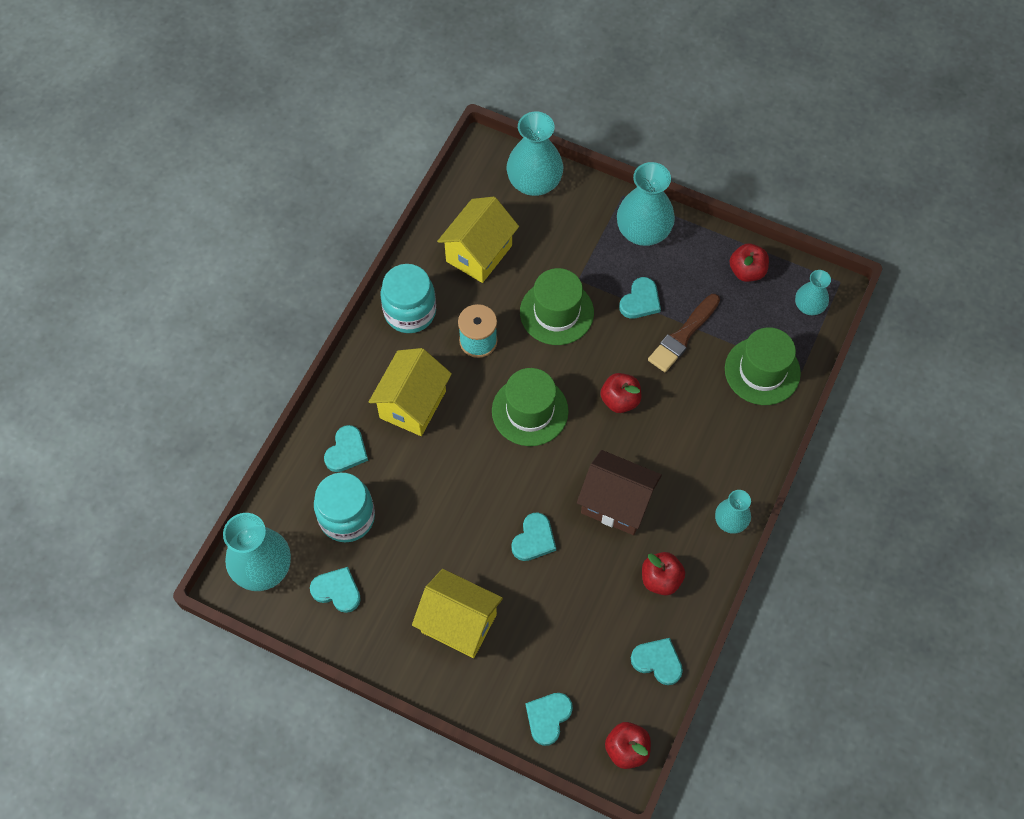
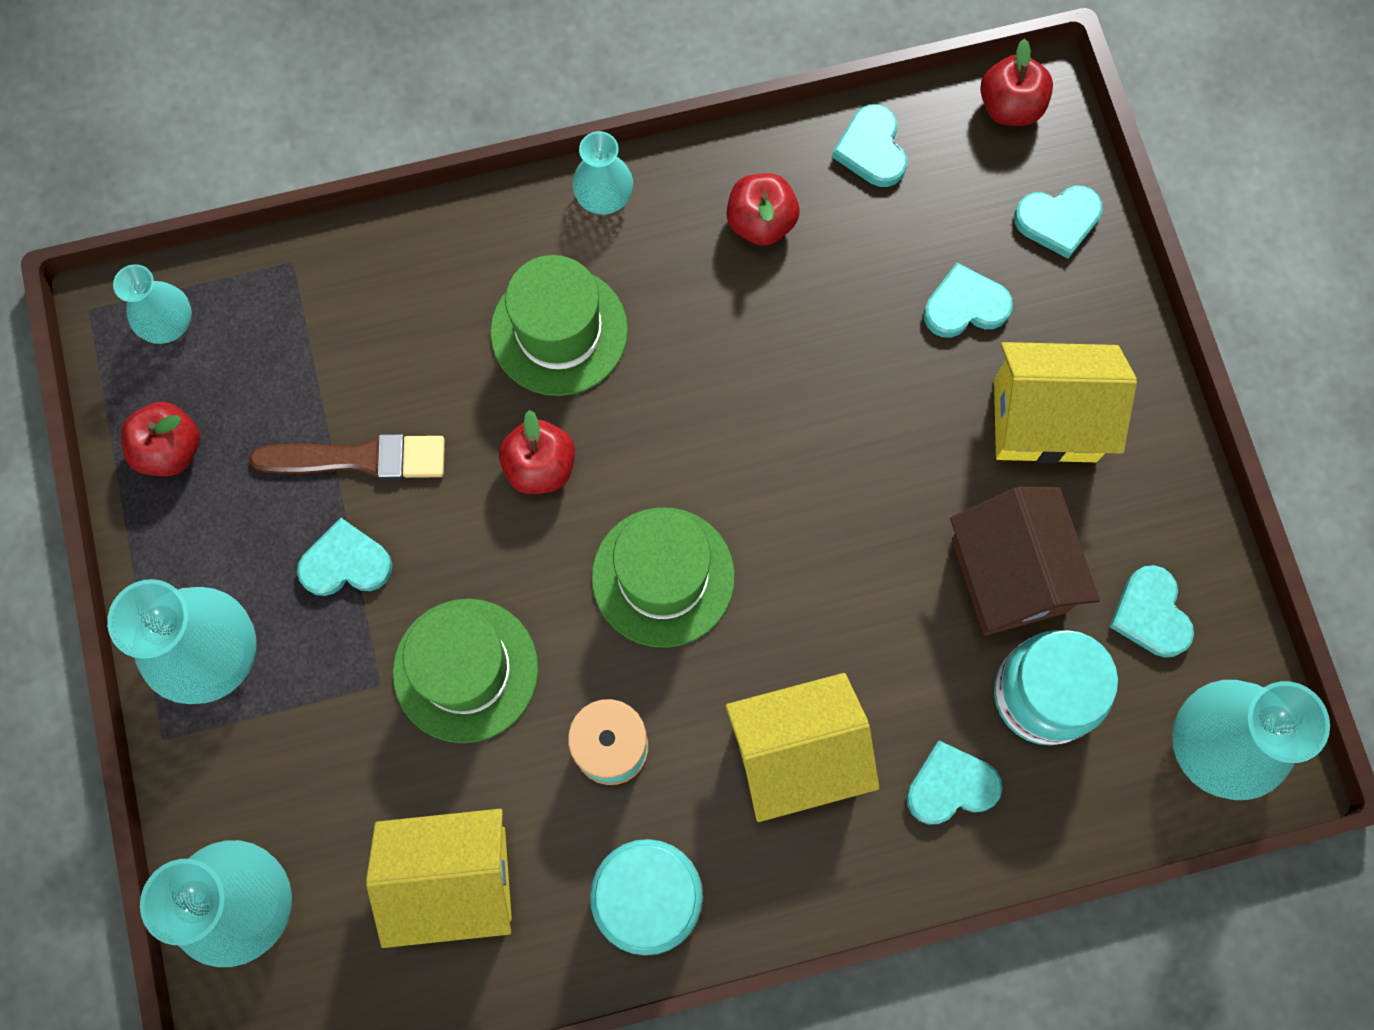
camera: 130 degrees left, 10 degrees up
(459, 623) = (1045, 420): yellow house -> yellow house turned 75 degrees counterclockwise
(534, 539) = (848, 418): turquoise heart -> turquoise heart (965, 305)
(616, 503) = (703, 354): brown house -> brown house (1009, 575)
(762, 371) = (333, 312): green hat -> green hat (559, 331)

